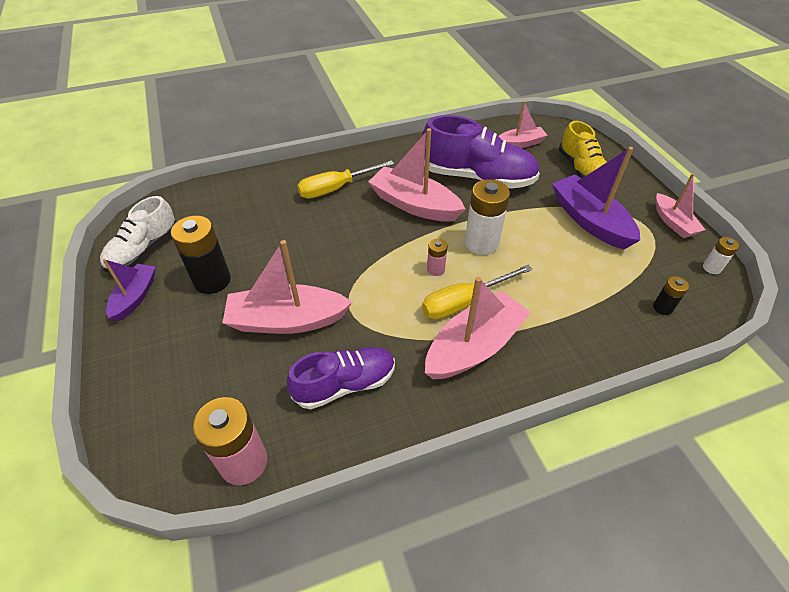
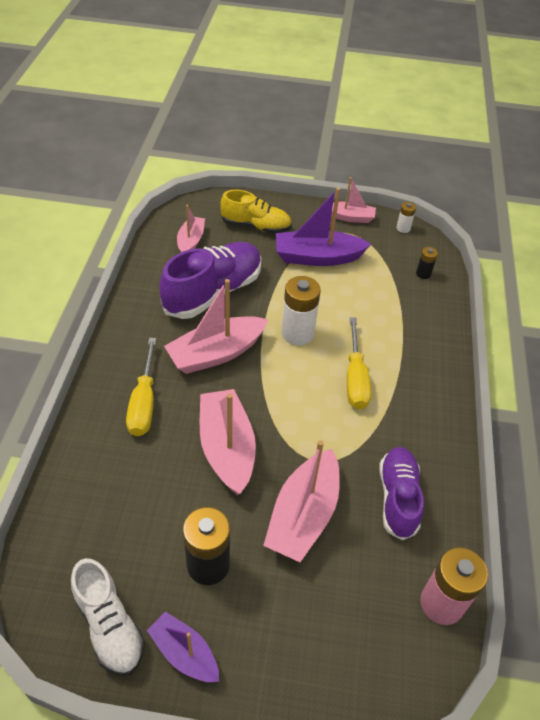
camera: 65 degrees left, 0 degrees up
(435, 269) = (308, 378): pink battery -> none
(474, 346) = (403, 395): pink boat -> pink boat (227, 448)

